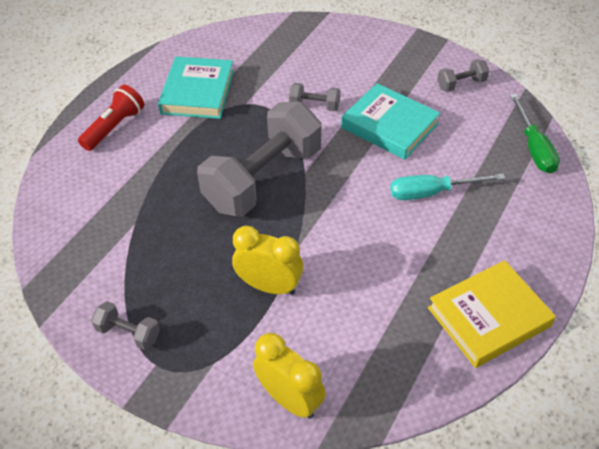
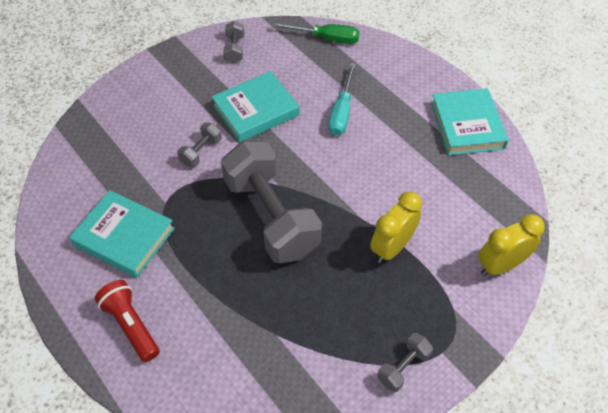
camera: 70 degrees left, 5 degrees up
(488, 317) = (466, 125): yellow book -> turquoise book

